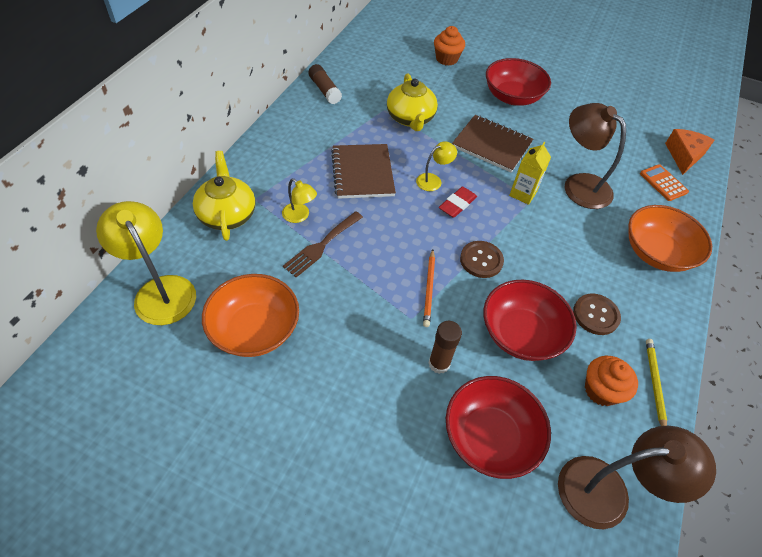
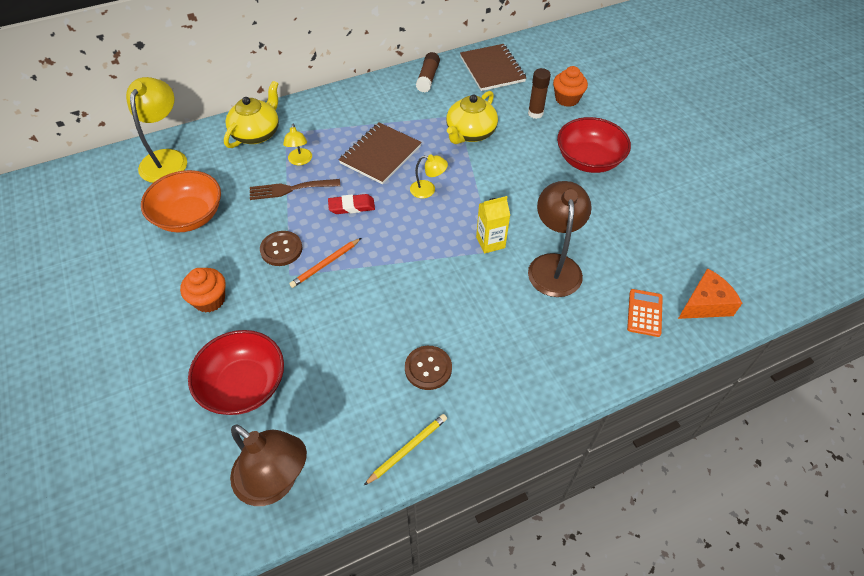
camera: 45 degrees right, 0 degrees up
(439, 363) = (270, 316): brown glue stick -> brown glue stick (535, 113)
(457, 204) = (424, 218): red eraser -> red eraser (351, 206)
(481, 260) = (389, 269): brown button -> brown button (281, 249)
(491, 145) = (514, 190): brown notebook -> brown notebook (492, 69)
(521, 333) = (352, 339): red bowl -> none
(601, 390) = (360, 420): orange cupcake -> orange cupcake (209, 300)
(656, 253) = (551, 362): orange bowl -> none

